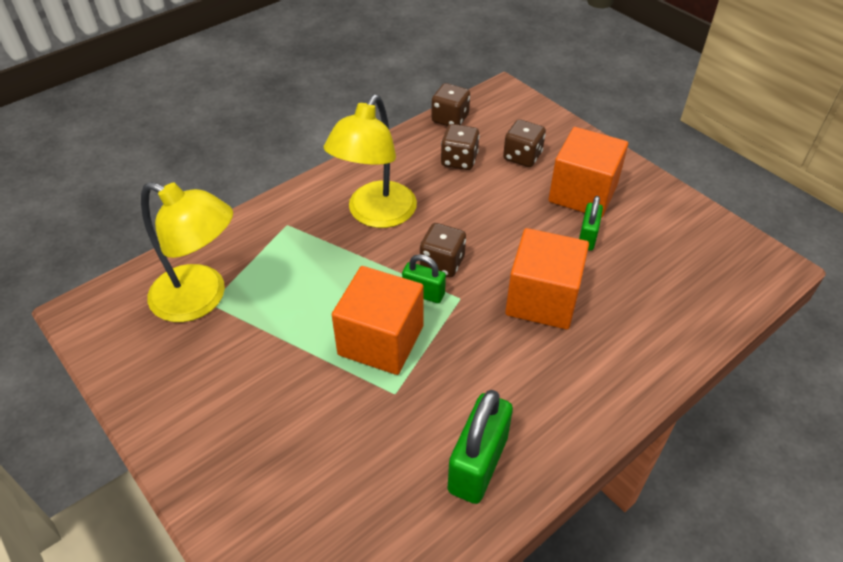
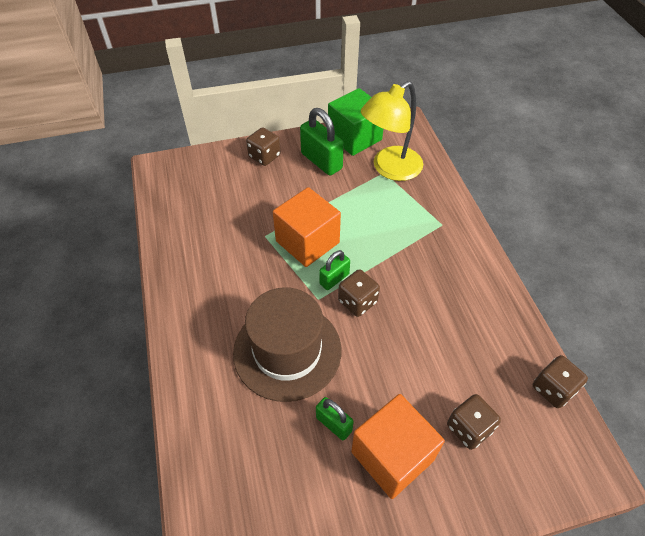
camera: 115 degrees right, 5 degrees up
(138, 362) = (354, 137): none -> green cube
(375, 215) = (430, 279): yellow lamp -> none
(459, 160) = (481, 368): brown dice -> brown dice (264, 156)
(478, 464) = (193, 255): green padlock -> green padlock (321, 161)
(542, 299) = (287, 351): orange cube -> brown hat

